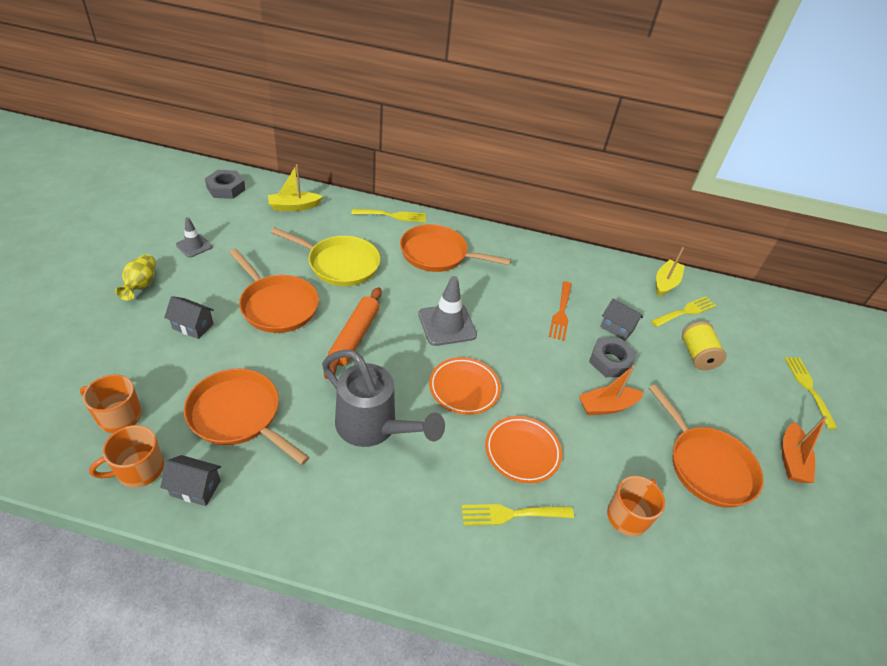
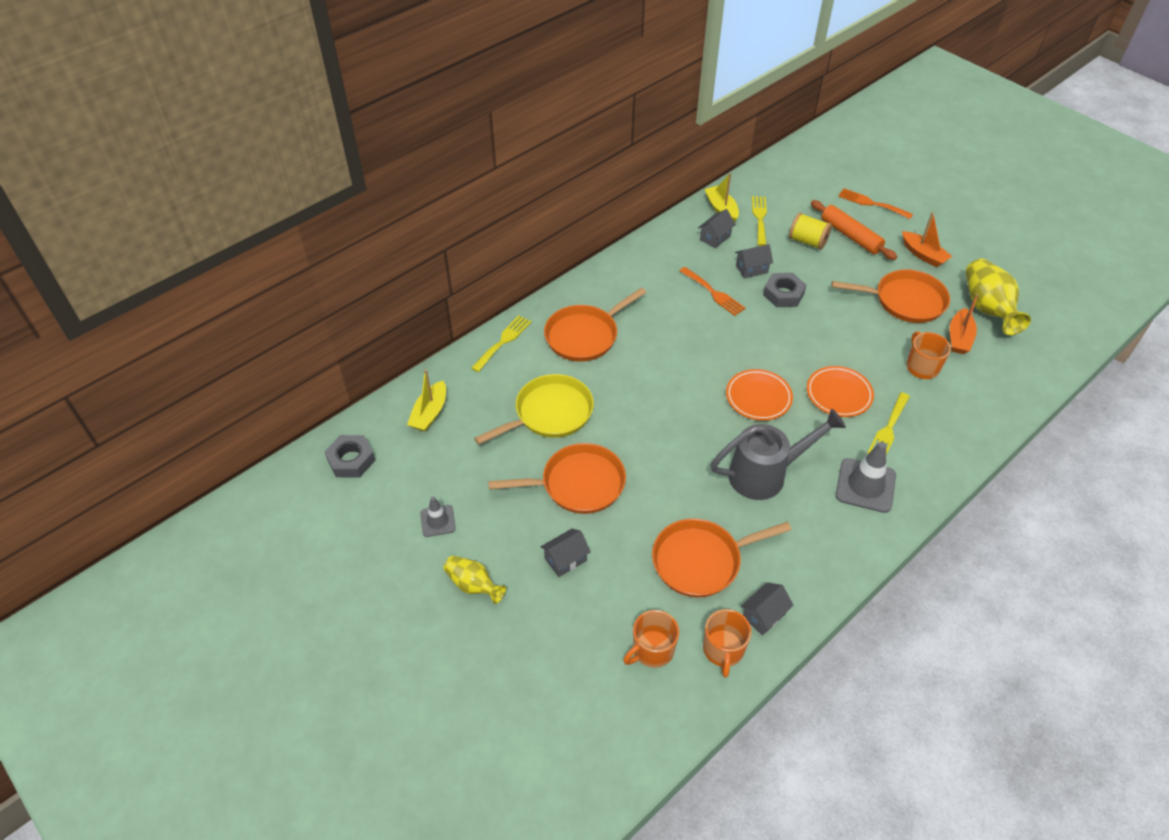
camera: 50 degrees left, 5 degrees up
(354, 337) = (656, 443): orange rolling pin -> orange rolling pin (851, 236)
(447, 325) = (680, 373): grey traffic cone -> grey traffic cone (865, 485)
(606, 406) = (825, 322): orange boat -> orange boat (959, 338)
(627, 291) = (715, 238): none -> grey house
(783, 555) = (987, 308): none -> yellow vase
(808, 388) = (871, 203): yellow fork -> orange fork

